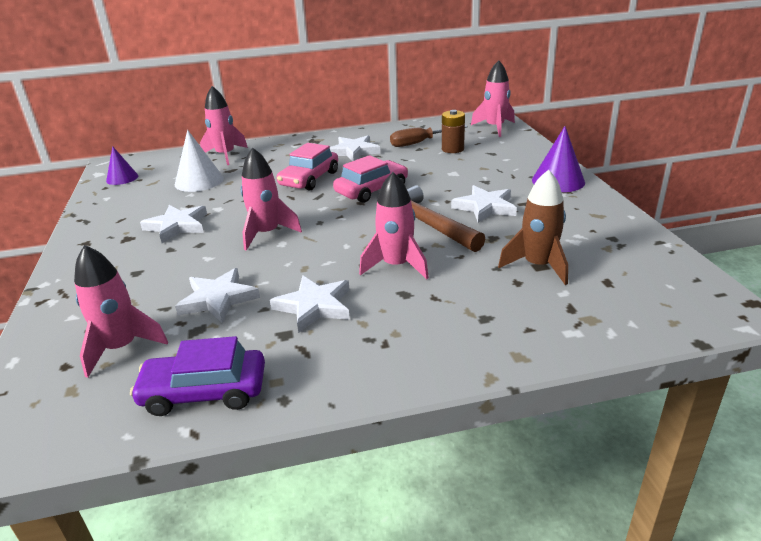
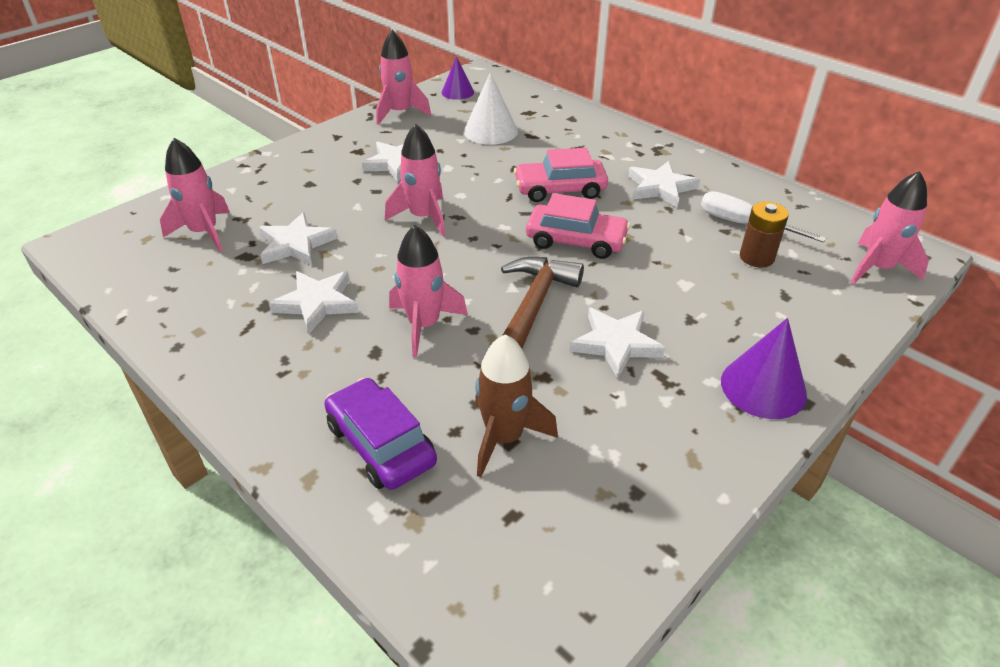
camera: 55 degrees right, 10 degrees up
(204, 392) = (169, 300): purple car -> purple car (381, 444)
(225, 155) = (559, 117): pink rocket -> pink rocket (400, 113)
(420, 143) = (743, 224): brown screwdriver -> white screwdriver

